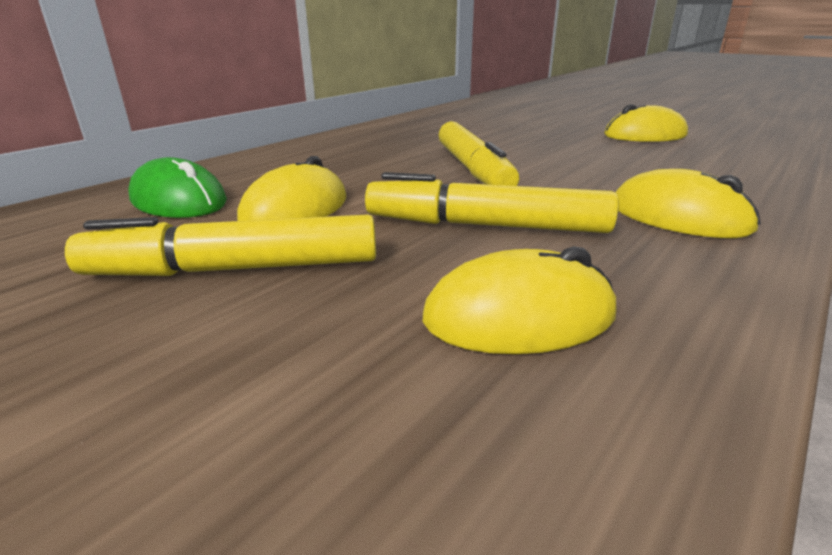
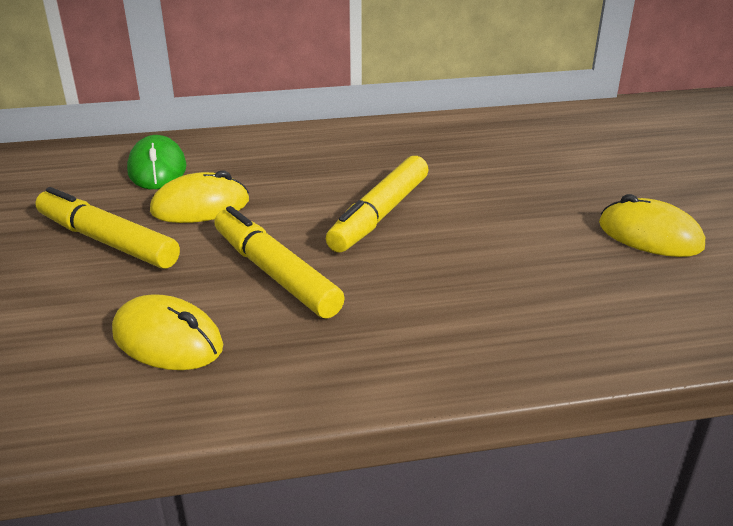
camera: 40 degrees right, 5 degrees up
(678, 217) = (414, 333): yellow mouse -> none

